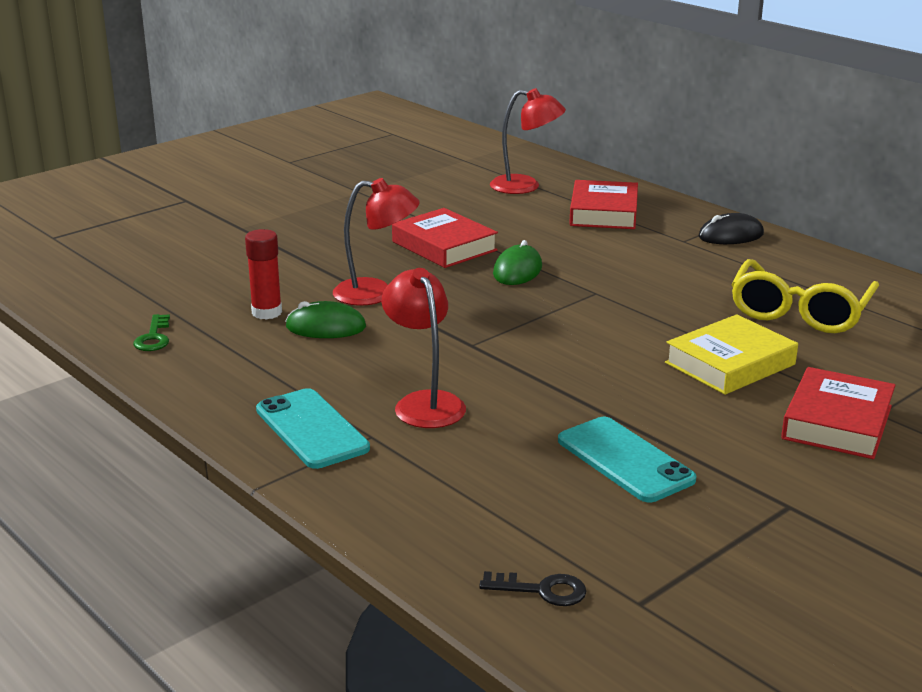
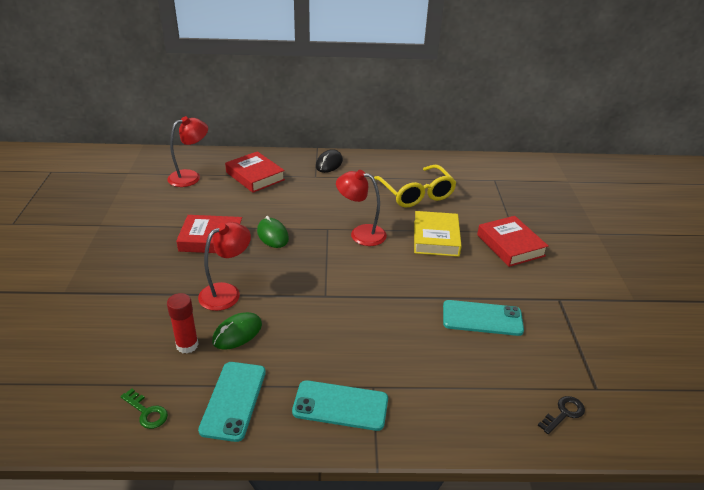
camera: 50 degrees left, 10 degrees up
(230, 370) = (234, 400): none -> turquoise phone
(424, 403) = (362, 347): red lamp -> red lamp (360, 233)

